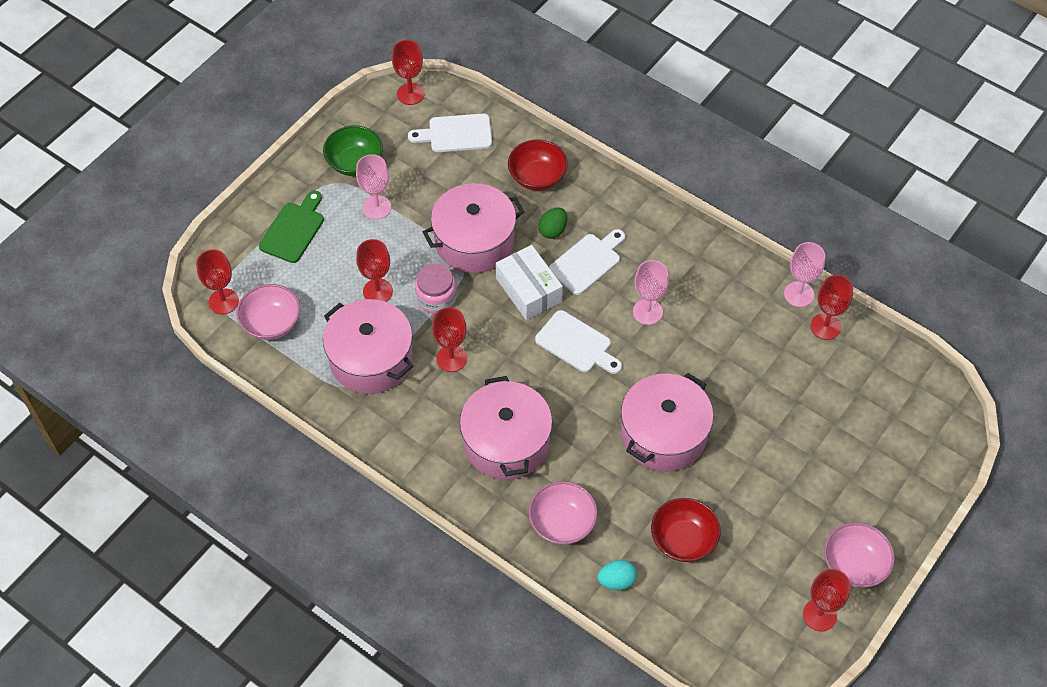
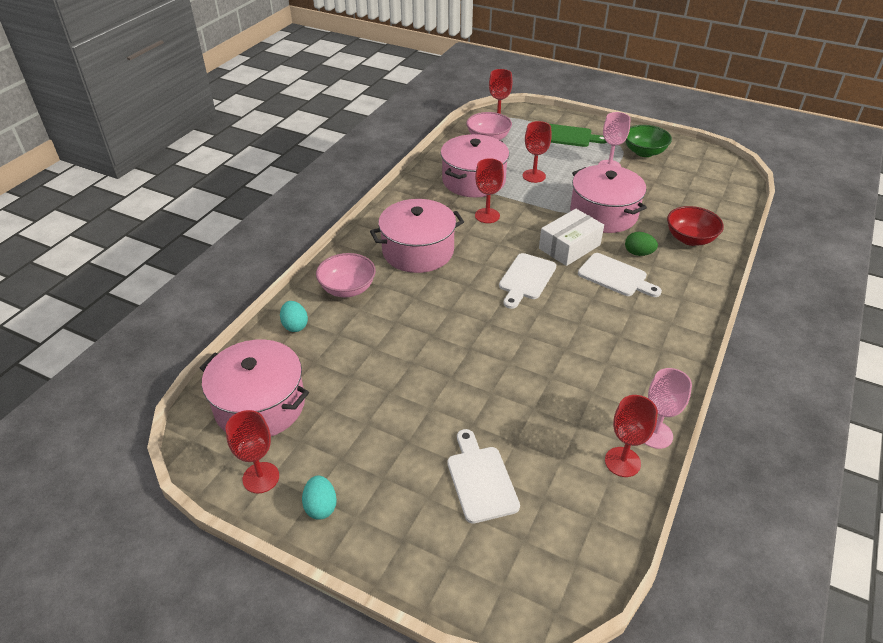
camera: 80 degrees right, 15 degrees down
(410, 94) = (728, 167): red goblet -> none
(436, 298) = (540, 202): pink jar -> none
(456, 134) = (705, 193): white cutting board -> white cutting board (480, 480)
(647, 312) = (579, 319): pink goblet -> none
(663, 434) = (448, 342): pink pot -> pink pot (260, 405)
(683, 540) = (339, 365): red bowl -> none
(854, 565) = (321, 506): pink bowl -> turquoise egg

